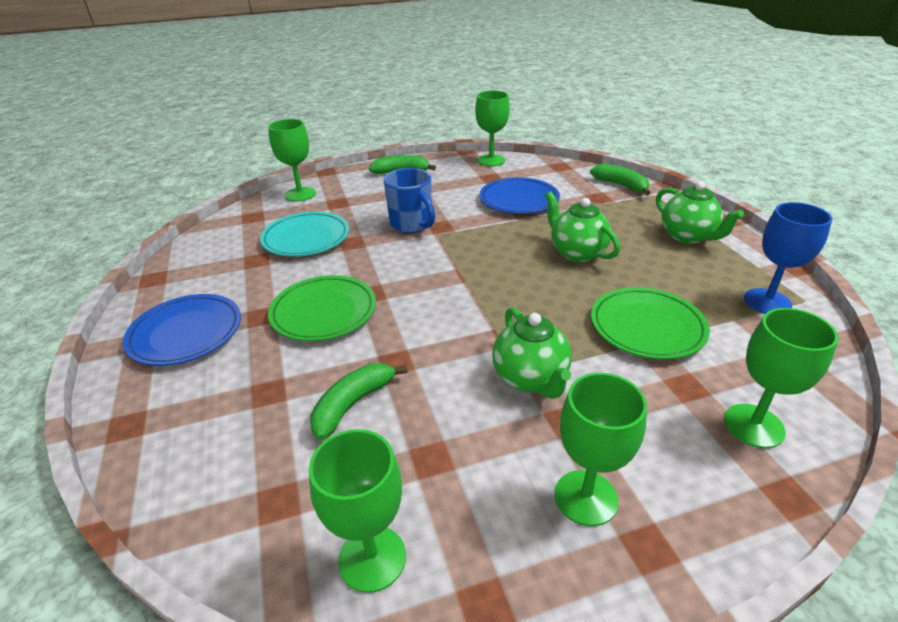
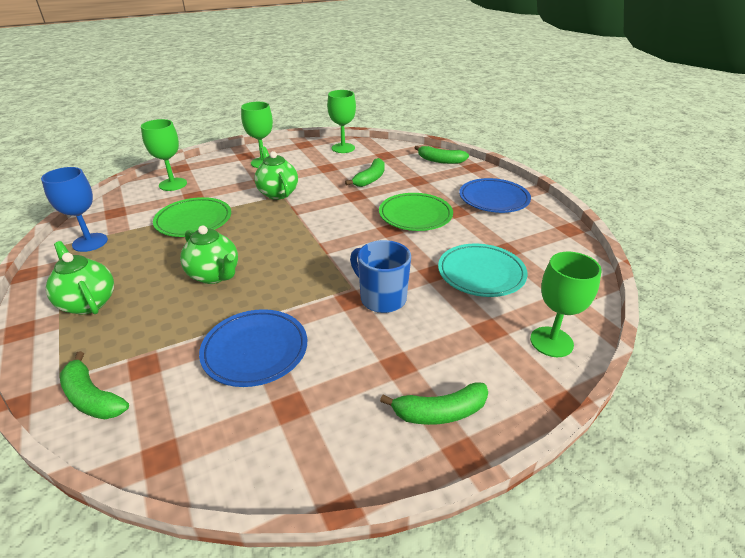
camera: 170 degrees right, 0 degrees up
(170, 458) = (440, 161): none -> green banana
(491, 160) = (286, 469): green goblet -> none

